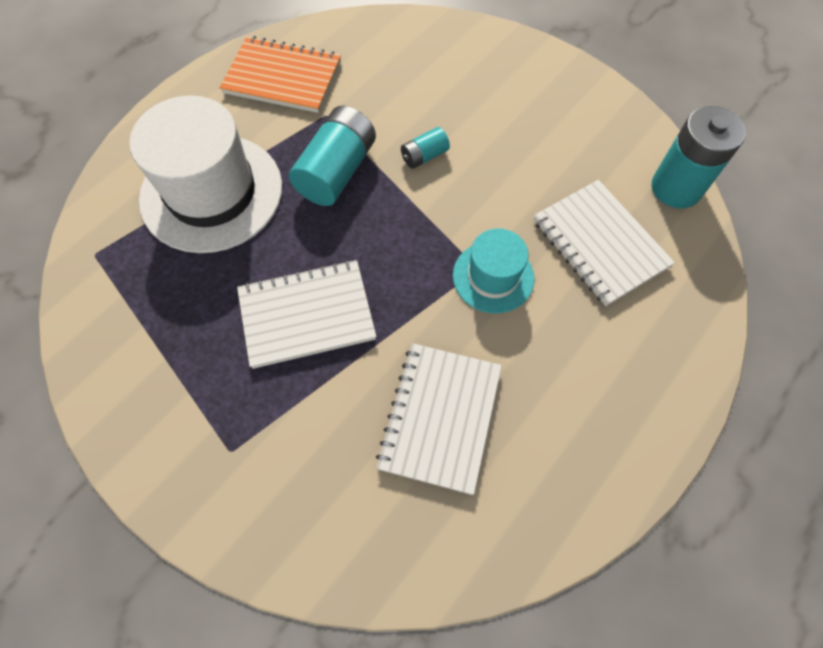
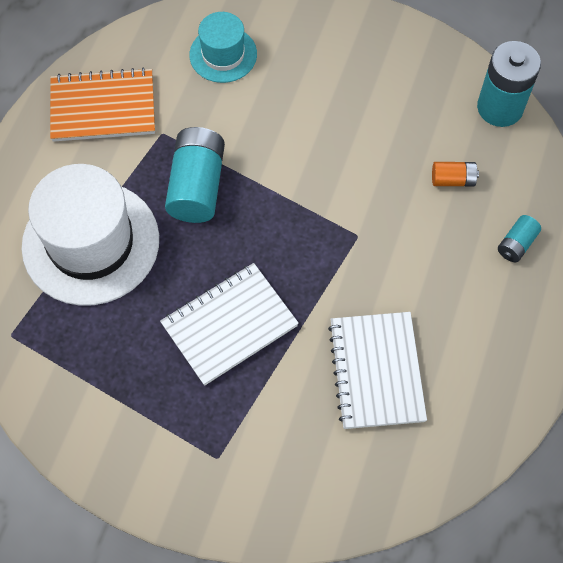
camera: 20 degrees left, 0 degrees up
(424, 156) = (270, 146): turquoise battery -> turquoise battery (516, 244)
(493, 277) = (374, 238): turquoise hat -> turquoise hat (223, 54)
(600, 244) = (453, 180): white notebook -> orange battery

